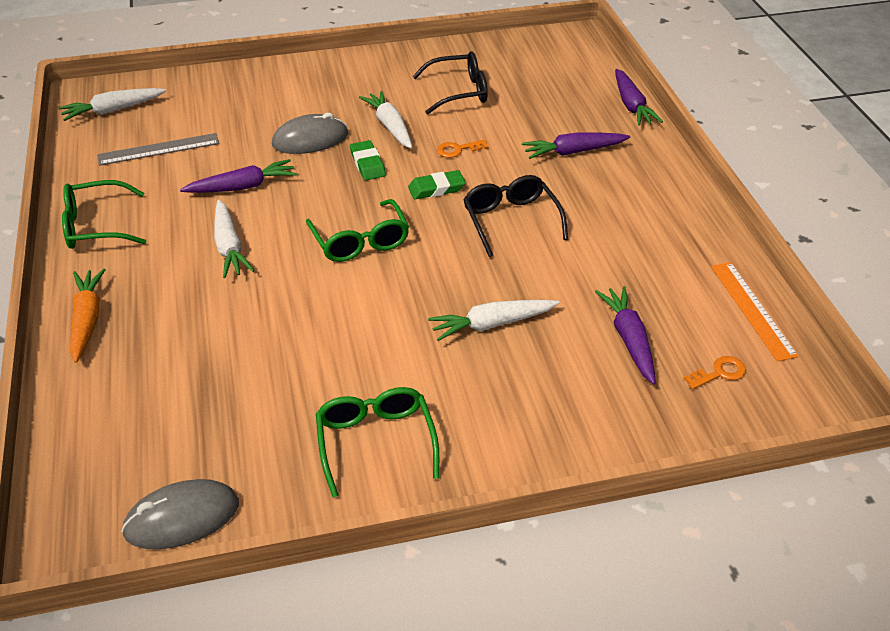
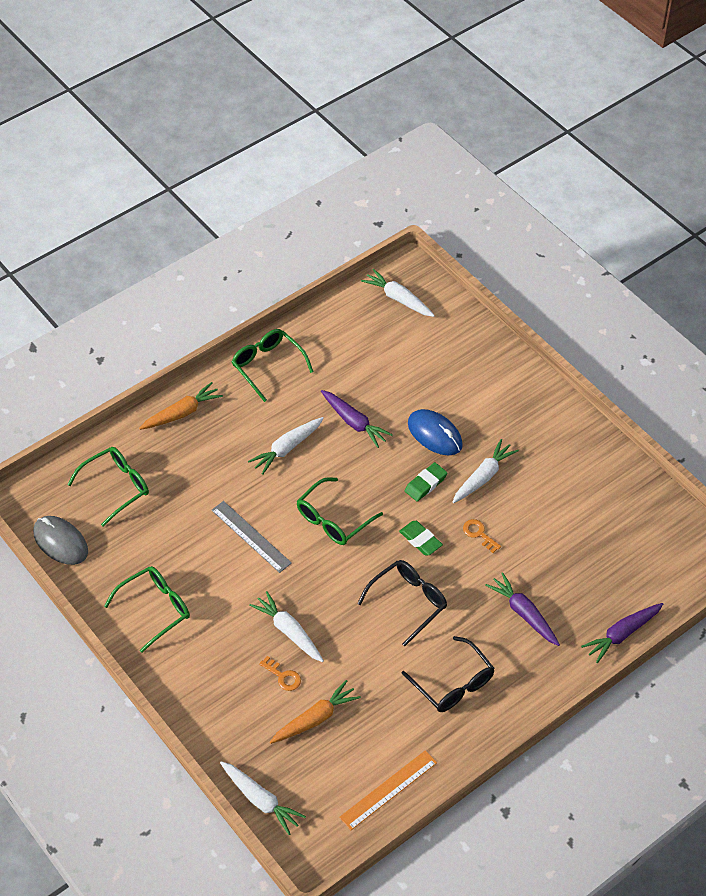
camera: 65 degrees right, 10 degrees up
(142, 423) = (116, 487): none -> green glasses
(158, 149) = (368, 351): grey ruler -> grey ruler (251, 536)
(310, 139) = (435, 434): grey mouse -> blue mouse
(458, 92) = (562, 502): black glasses -> black glasses (453, 683)
(629, 339) = (315, 718): purple carrot -> orange carrot
(719, 373) = (309, 783): orange key -> orange key (283, 676)
(728, 425) = (261, 800): none -> white carrot

